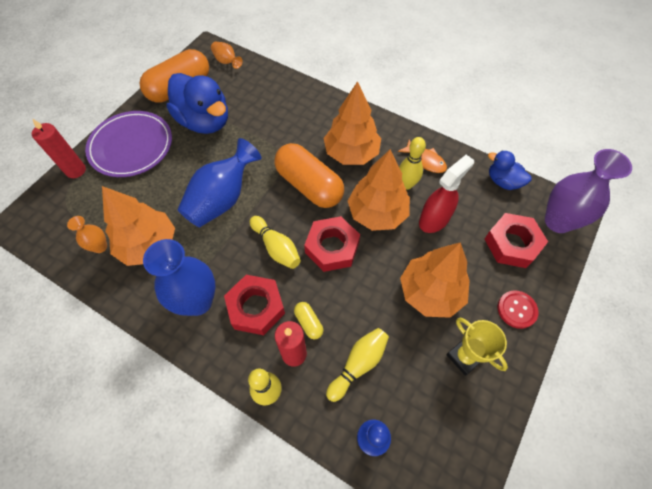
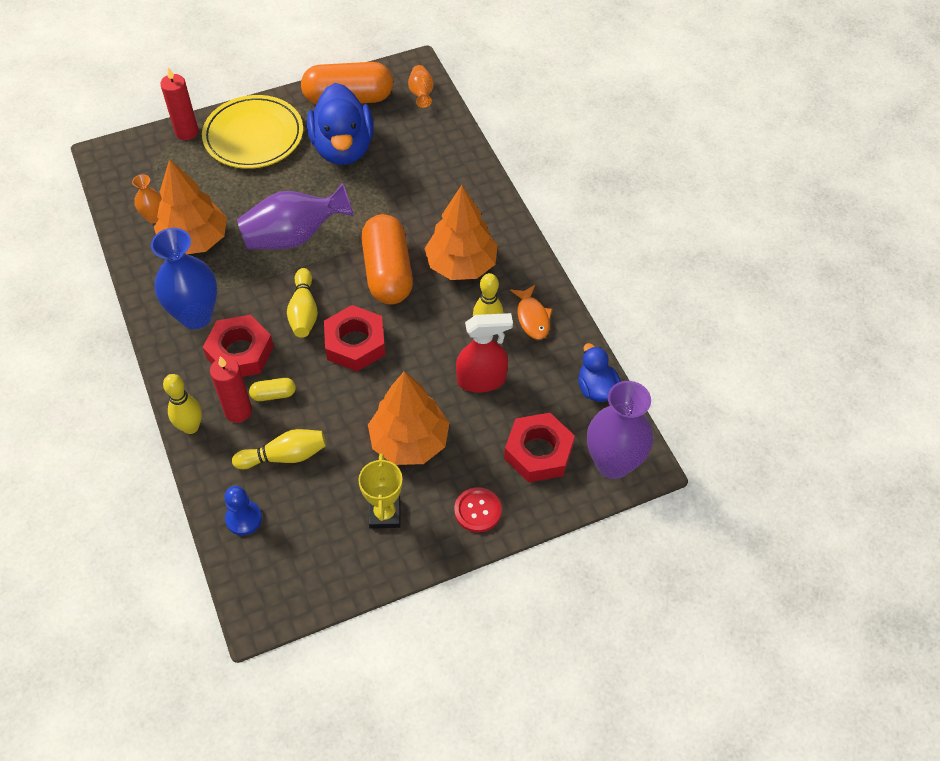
camera: 35 degrees right, 5 degrees down
(131, 146) = (253, 136): purple plate -> yellow plate
(222, 199) = (294, 236): blue vase -> purple vase
(308, 323) = (273, 394): yellow capsule -> yellow capsule turned 75 degrees clockwise
(377, 213) = (429, 339): orange tree -> none

